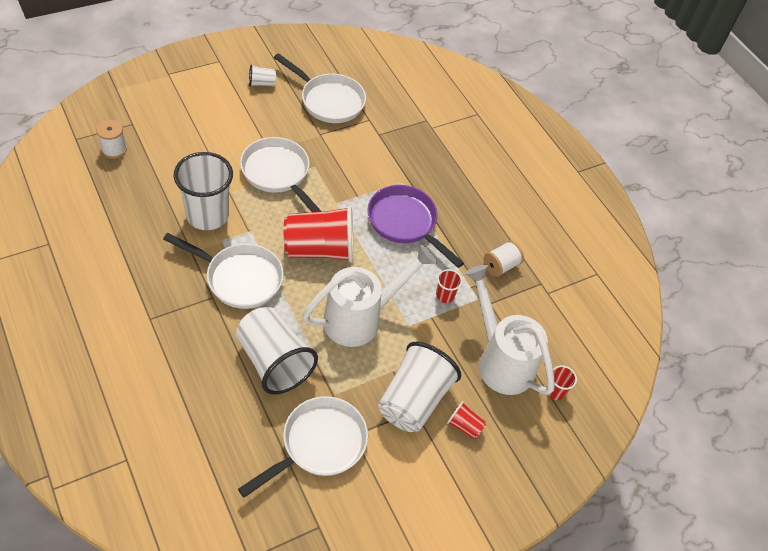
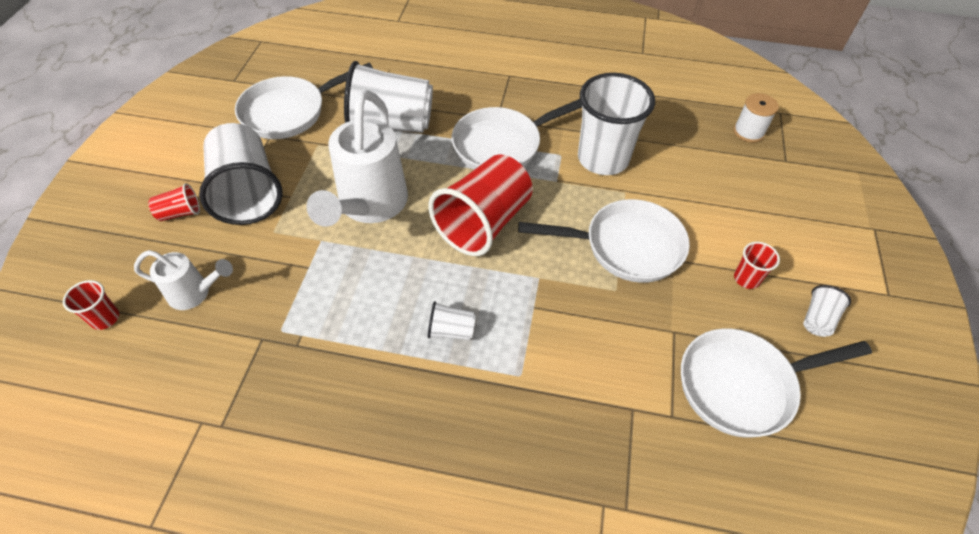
camera: 135 degrees right, 0 degrees up
(319, 444) = (289, 112): white pan -> white pan turned 60 degrees clockwise
(405, 223) = (451, 330): purple pan -> white cup
(445, 295) = (318, 299): red cup -> red cup (746, 279)
(500, 266) = (292, 395): white spool -> none
(500, 360) = (196, 293): white watering can -> white watering can, size x0.52

